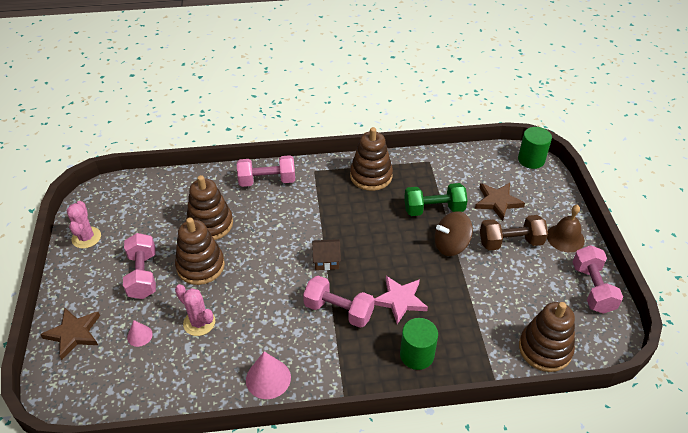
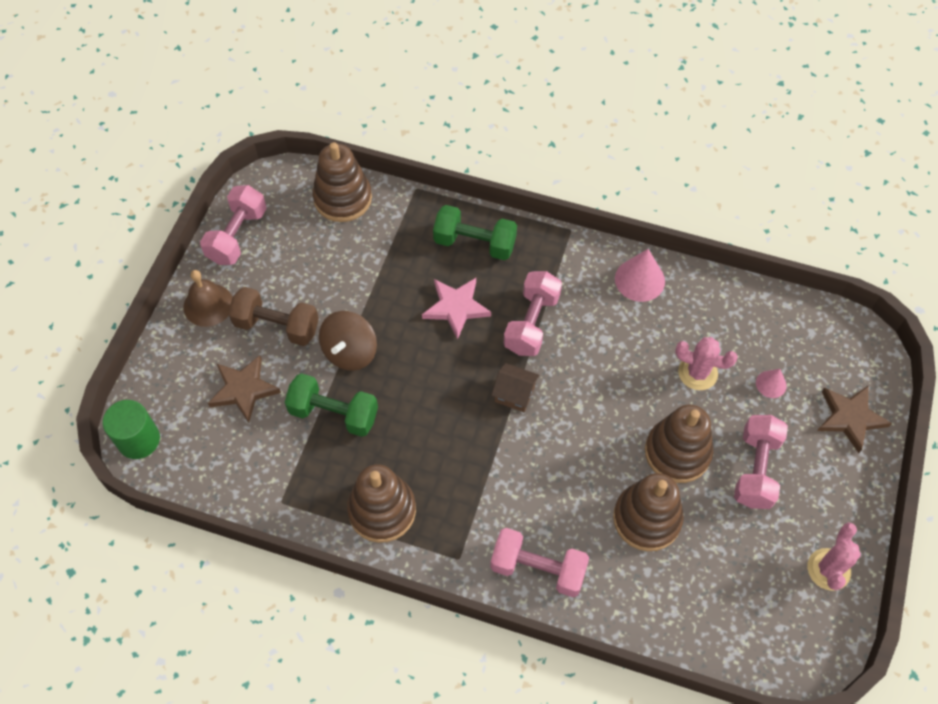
camera: 155 degrees left, 15 degrees up
(199, 322) = (697, 373): pink cactus -> pink cactus turned 45 degrees counterclockwise
(338, 311) = (531, 323): pink dumbbell -> pink dumbbell turned 60 degrees clockwise
(417, 355) = (475, 243): green cylinder -> green dumbbell
(451, 245) = (350, 352): brown spinning top -> brown spinning top turned 105 degrees clockwise

